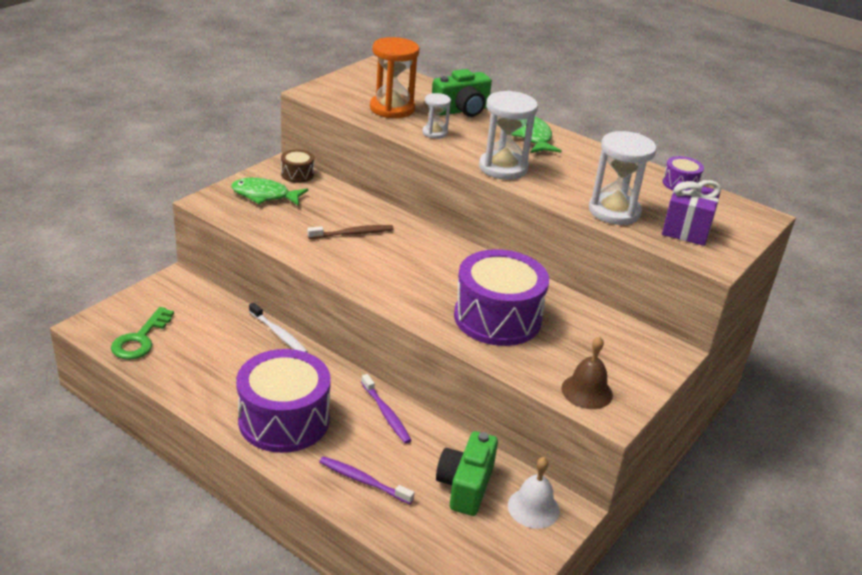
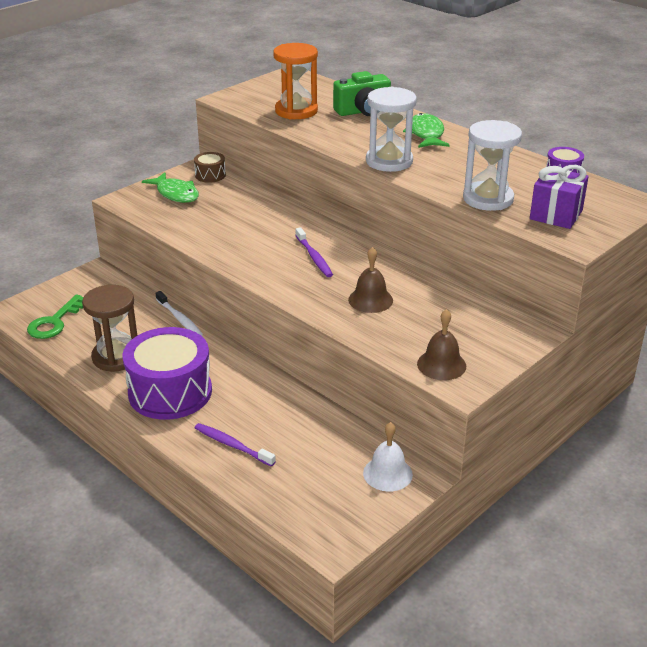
camera: 10 degrees right, 0 degrees up
(217, 380) = (116, 357): none -> brown hourglass
(264, 195) = (176, 194): green fish -> green fish turned 150 degrees counterclockwise
(353, 233) = (250, 226): brown toothbrush -> none
(386, 414) = (265, 389): purple toothbrush -> purple toothbrush (314, 257)
(435, 133) = (331, 131): white hourglass -> none
(465, 486) = (327, 452): green camera -> none
(497, 318) = (370, 300): purple drum -> brown bell

